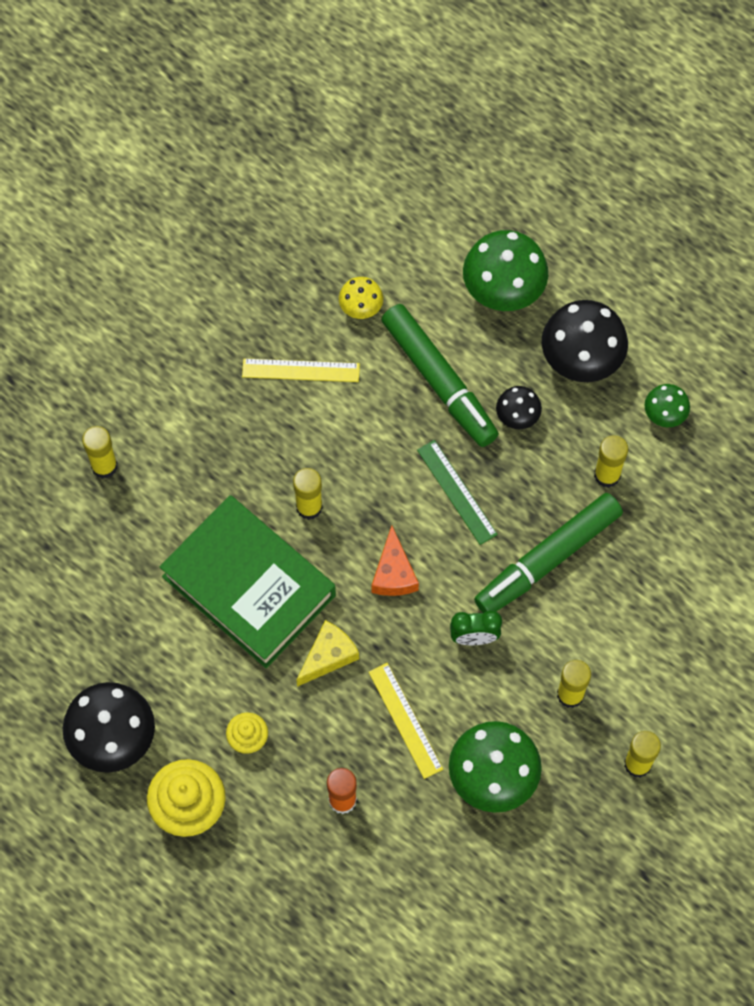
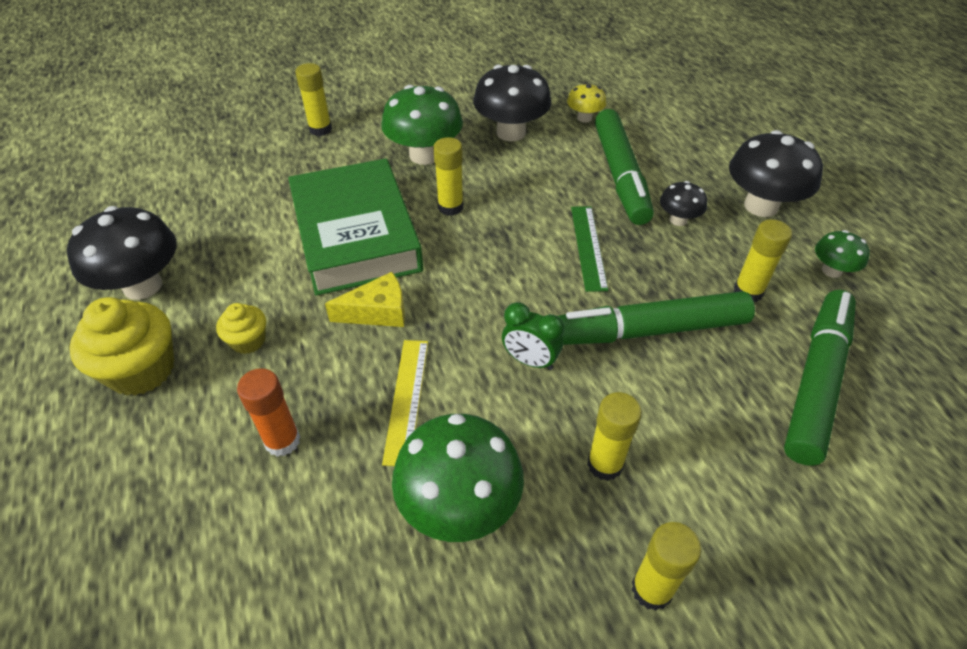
camera: 30 degrees right, 20 degrees down
(301, 370) = (511, 133): yellow ruler -> black mushroom
(393, 573) = (488, 278): orange cheese -> none
(503, 290) = (710, 145): green mushroom -> green mushroom (424, 155)
(686, 543) = (816, 381): none -> green marker

